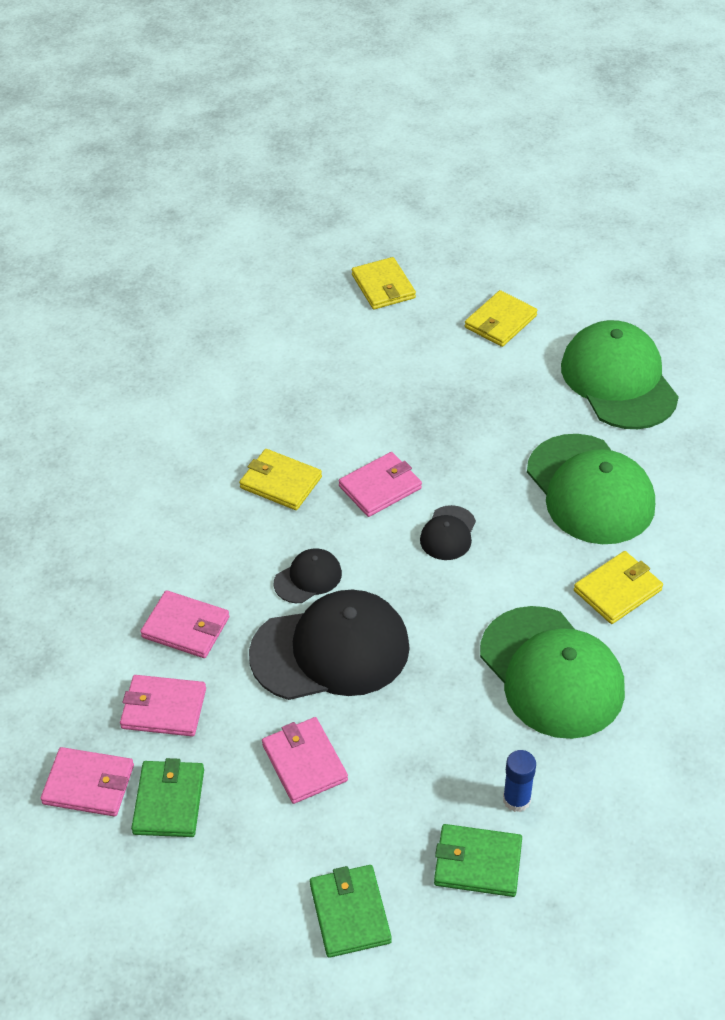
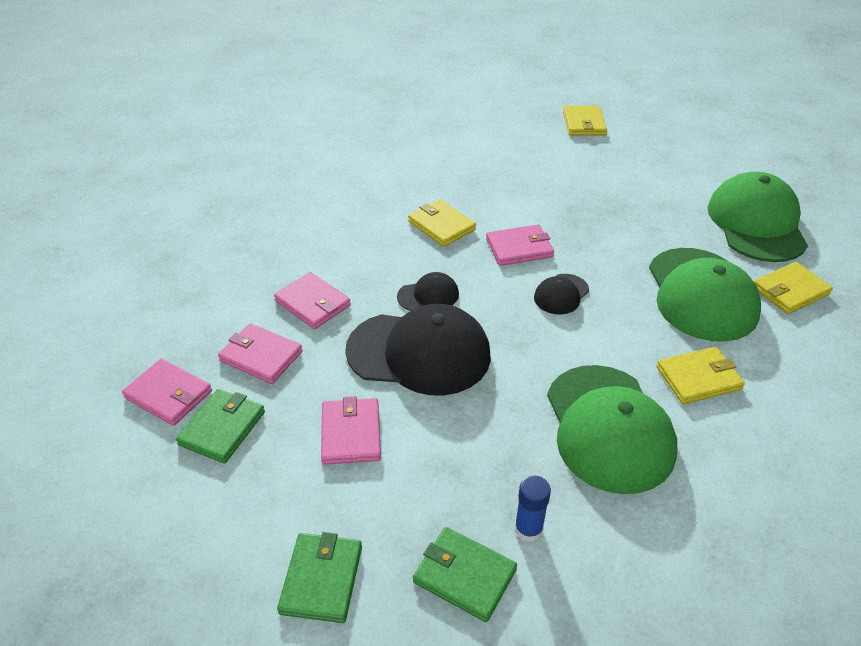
camera: 20 degrees right, 5 degrees down
(500, 322) = (668, 164): yellow wallet -> yellow wallet (790, 291)

